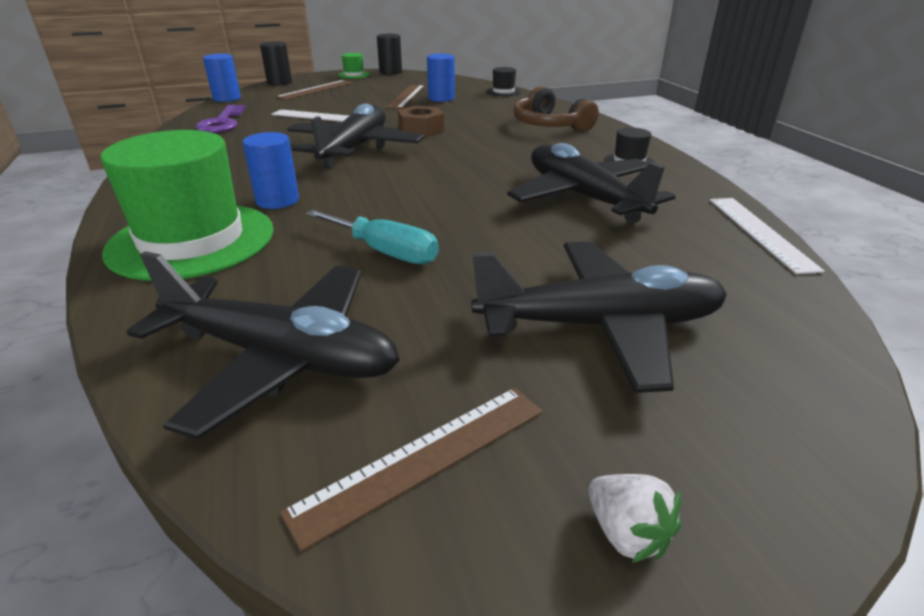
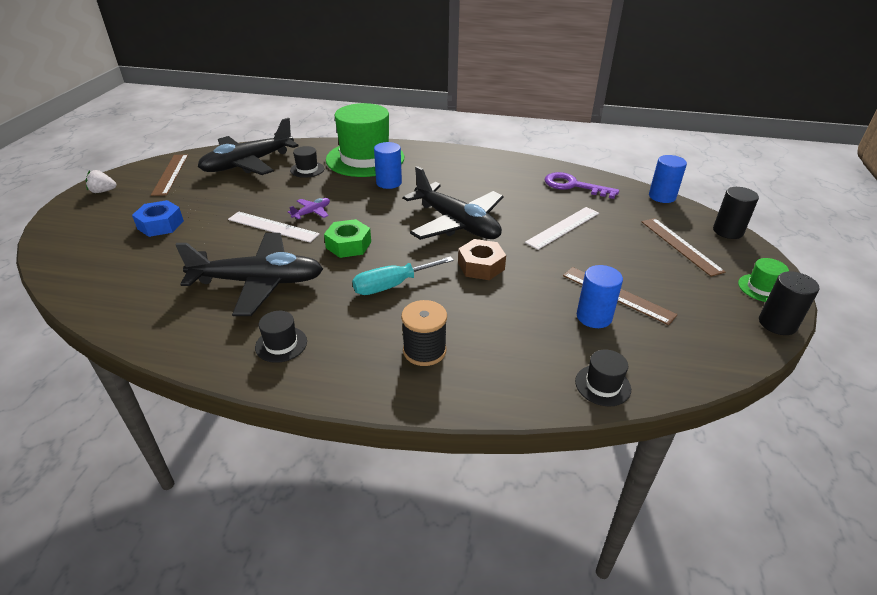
camera: 120 degrees right, 5 degrees up
(269, 275) = (307, 169): none -> black hat
(385, 252) = (290, 197): turquoise screwdriver -> turquoise screwdriver (392, 285)
(412, 221) = (312, 212): none -> purple plane
(458, 180) = (348, 245): none -> green nut
(549, 125) = (424, 351): brown headphones -> black spool
(600, 326) = (160, 225): black plane -> blue nut
(760, 232) = (120, 326): white ruler -> white ruler (273, 227)

